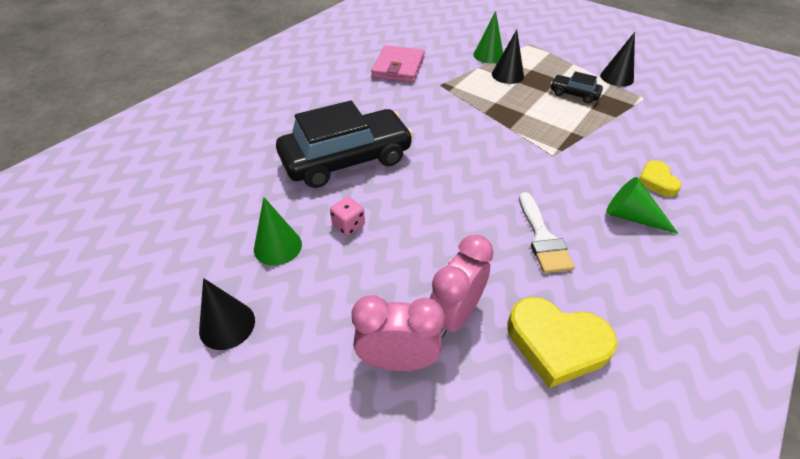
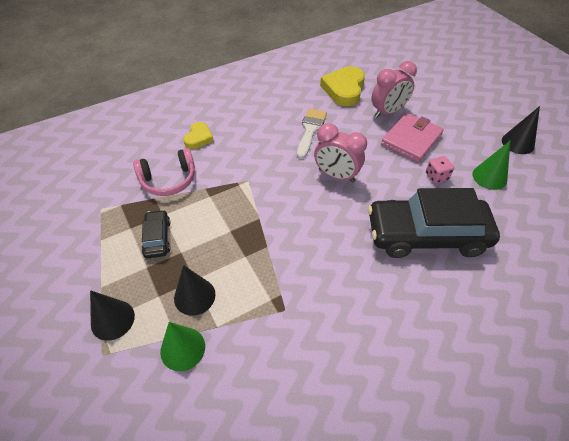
camera: 155 degrees left, 5 degrees up
(397, 360) = (425, 105): pink clock -> pink clock (336, 175)
(398, 67) = (319, 370): pink wallet -> pink wallet (411, 140)
(556, 343) = (344, 89): yellow heart -> yellow heart turned 120 degrees counterclockwise
(574, 94) = (157, 238): black car -> black car turned 150 degrees counterclockwise
(616, 77) = (86, 245): black cone -> black cone (112, 319)
(625, 133) = (168, 180): none -> pink headphones
(631, 217) = (243, 124): green cone -> none

